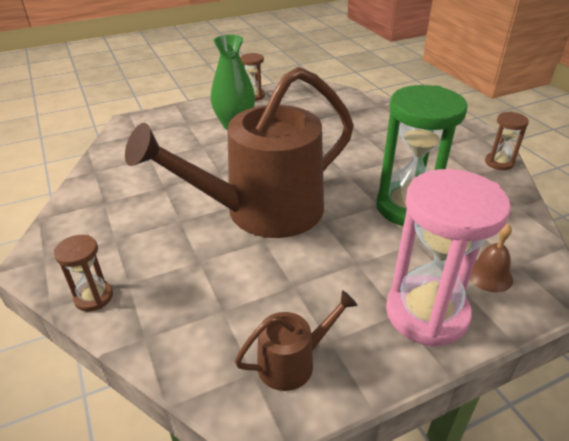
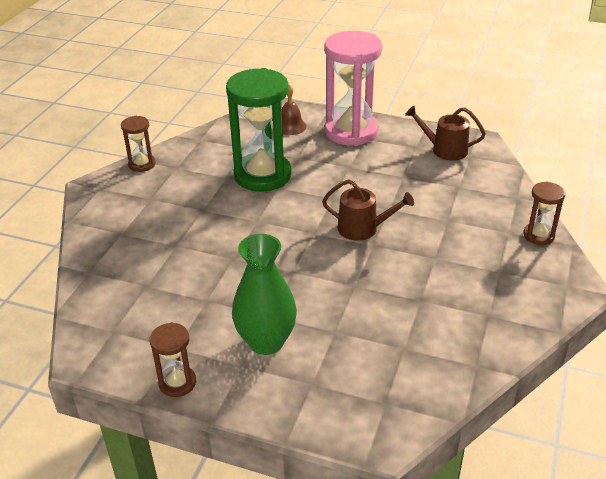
camera: 135 degrees left, 0 degrees up
(263, 211) = (363, 228): brown watering can -> brown watering can, size x0.42

